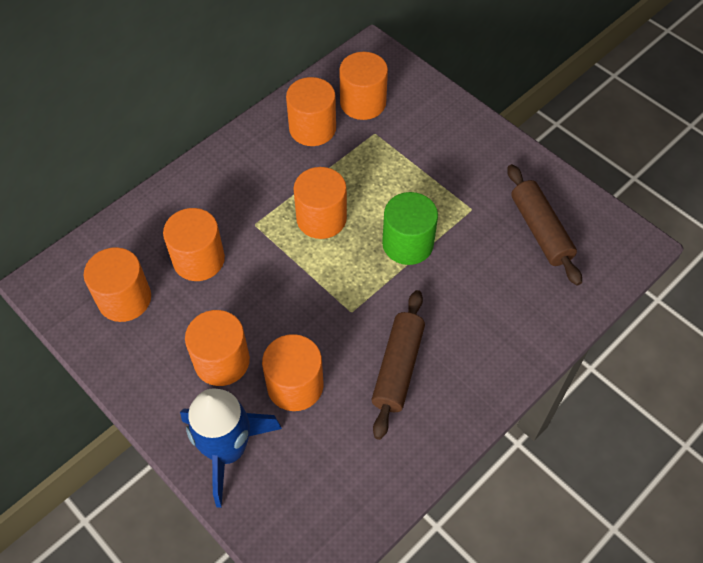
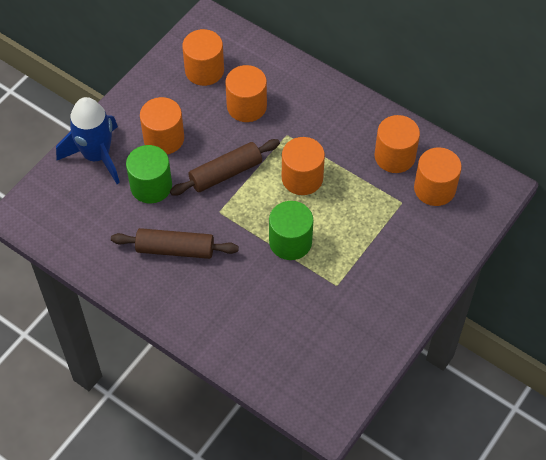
camera: 80 degrees right, 0 degrees up
(295, 385) = (151, 186): orange cylinder -> green cylinder
(540, 230) = (326, 340): brown rolling pin -> brown rolling pin (225, 173)

